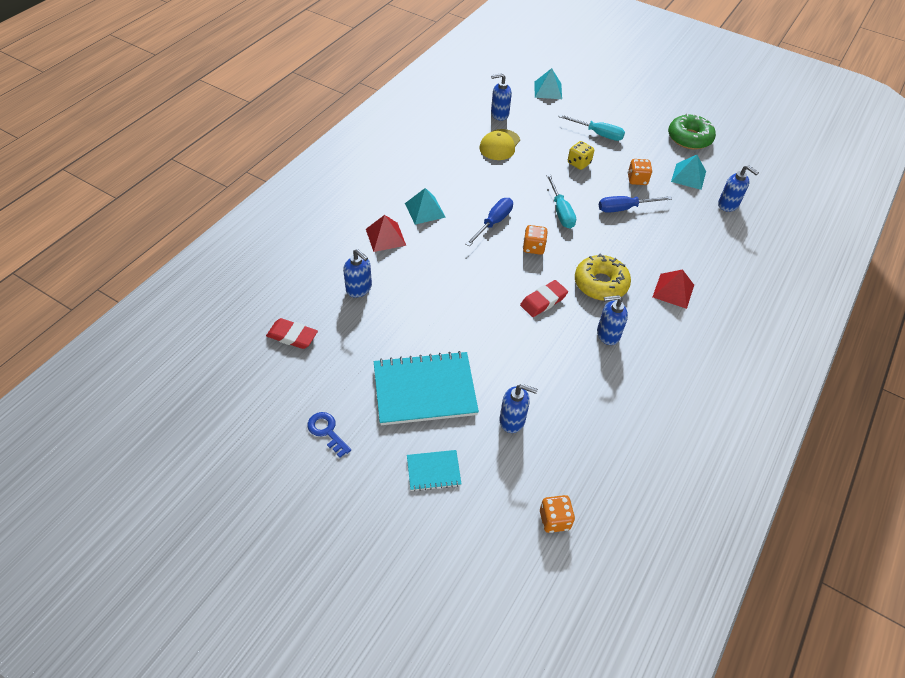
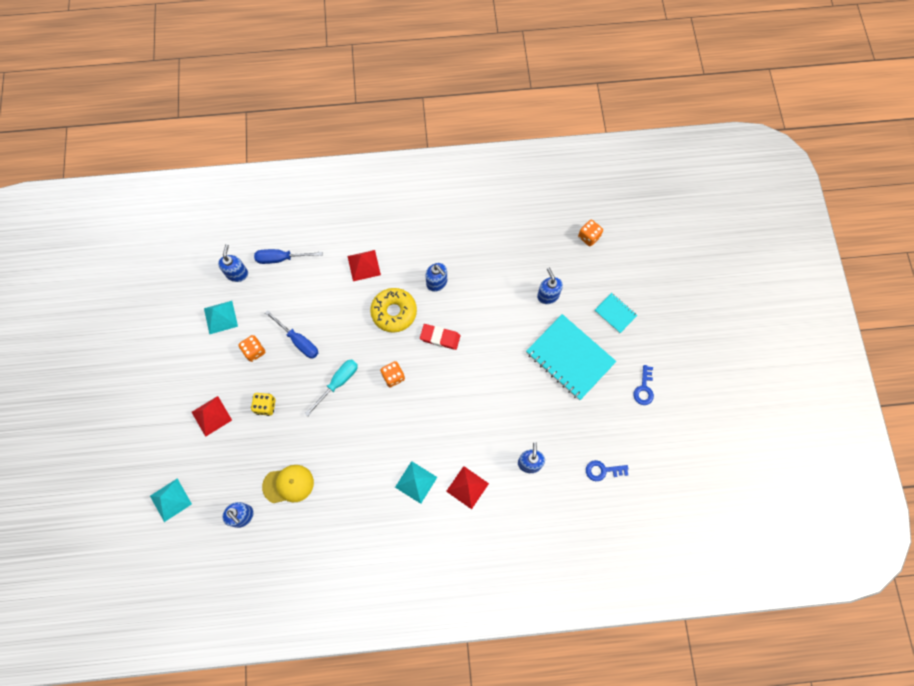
camera: 125 degrees left, 20 degrees up
(292, 336) = (603, 470): red eraser -> blue key
(493, 223) = (389, 422): blue screwdriver -> blue screwdriver (281, 258)
(597, 134) = (211, 416): turquoise screwdriver -> red pyramid
(689, 138) = (163, 342): green donut -> none

